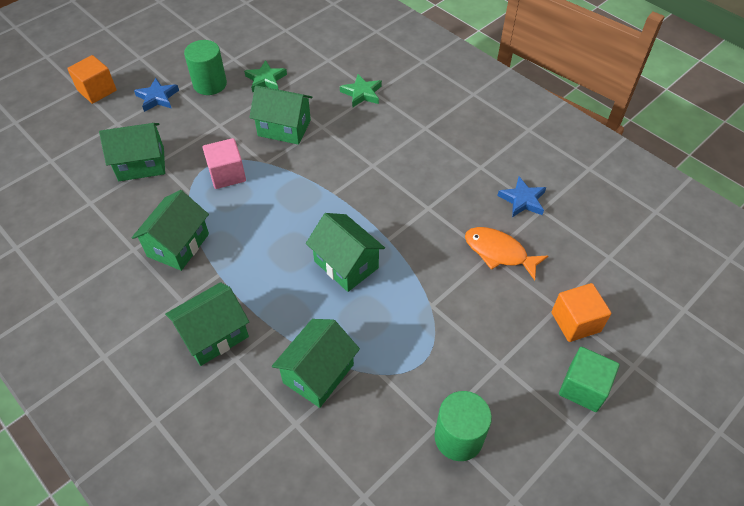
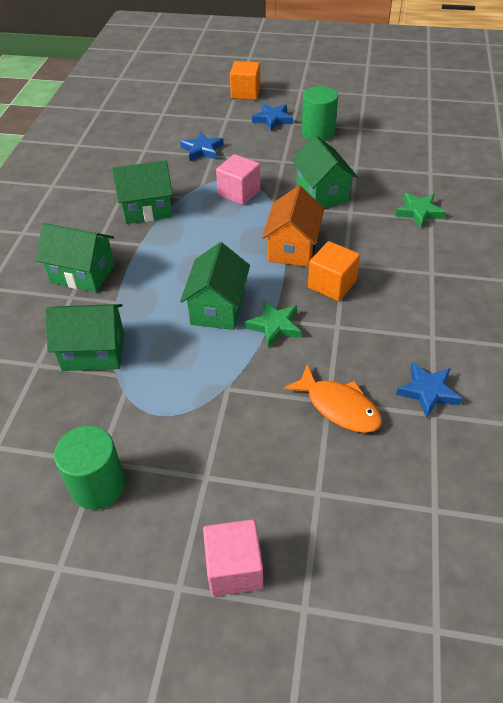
camera: 55 degrees right, 5 degrees down
(141, 164) = (202, 150): green house -> blue star
(265, 80) = (360, 155): green star -> green star (274, 326)
(326, 182) = (293, 248): none -> orange house
(499, 252) = (339, 407): orange fish -> orange fish turned 135 degrees clockwise
(575, 322) = (313, 519): orange cube -> orange cube (332, 284)
(583, 387) = (234, 568): green cube -> pink cube

